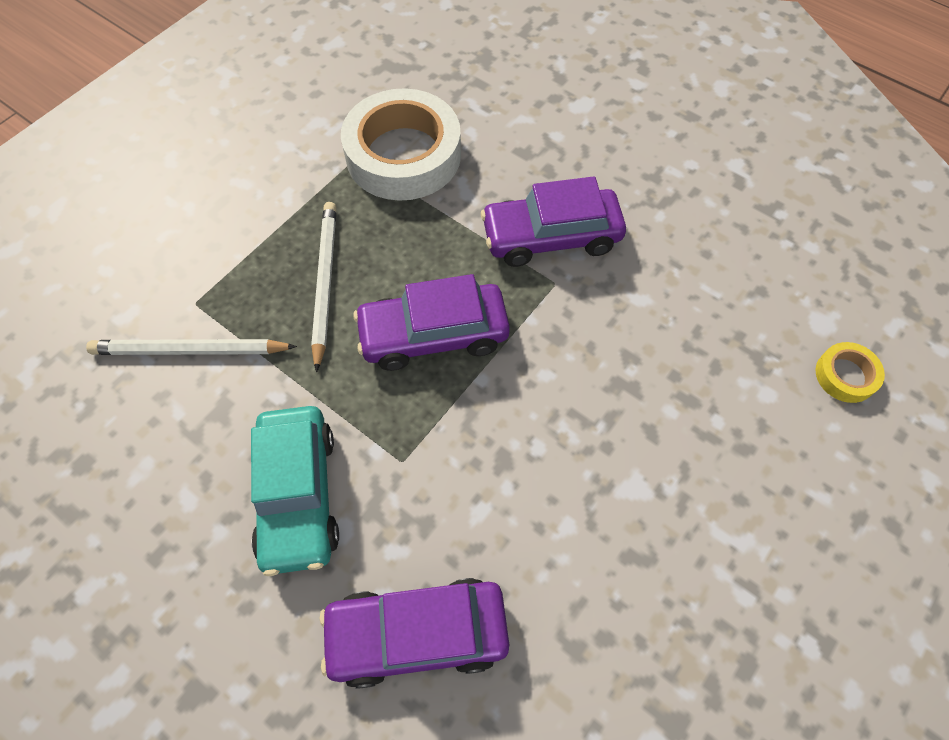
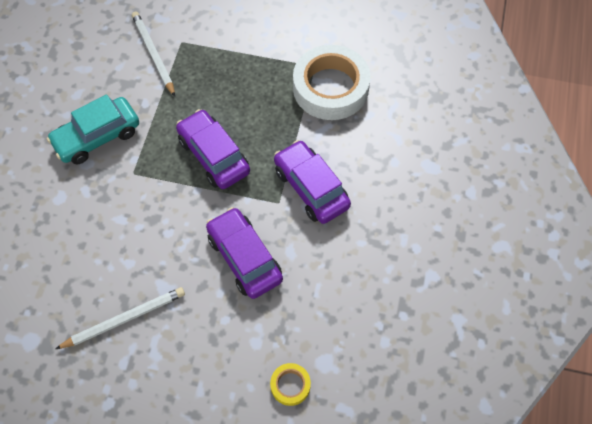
camera: 65 degrees right, 0 degrees up
(324, 283) = (221, 91): white pencil -> white pencil (124, 319)
(417, 634) = (49, 217): purple car -> purple car (244, 258)

